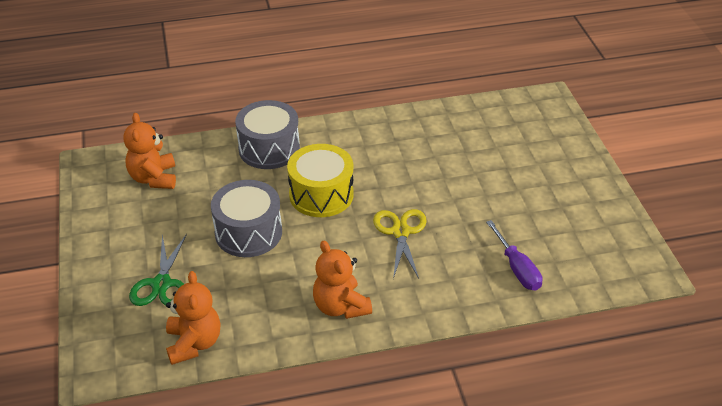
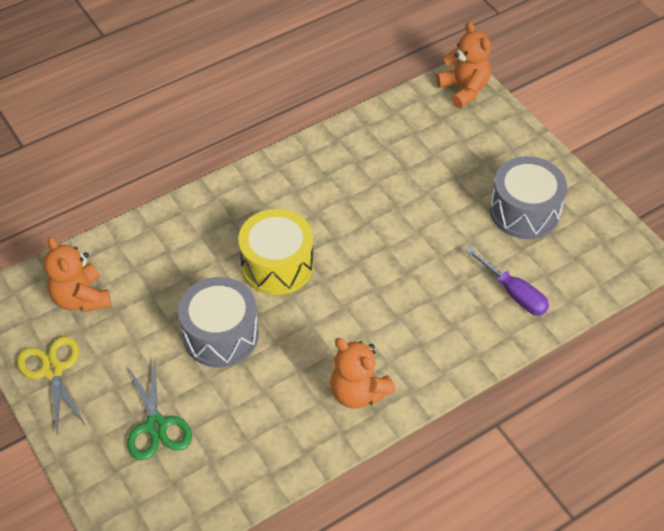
camera: 20 degrees left, 10 degrees up
(194, 343) = (226, 483): orange teddy bear -> orange teddy bear (464, 89)
(269, 149) = (193, 223): grey drum -> grey drum (524, 211)
(400, 232) = (380, 286): yellow scissors -> yellow scissors (52, 370)

